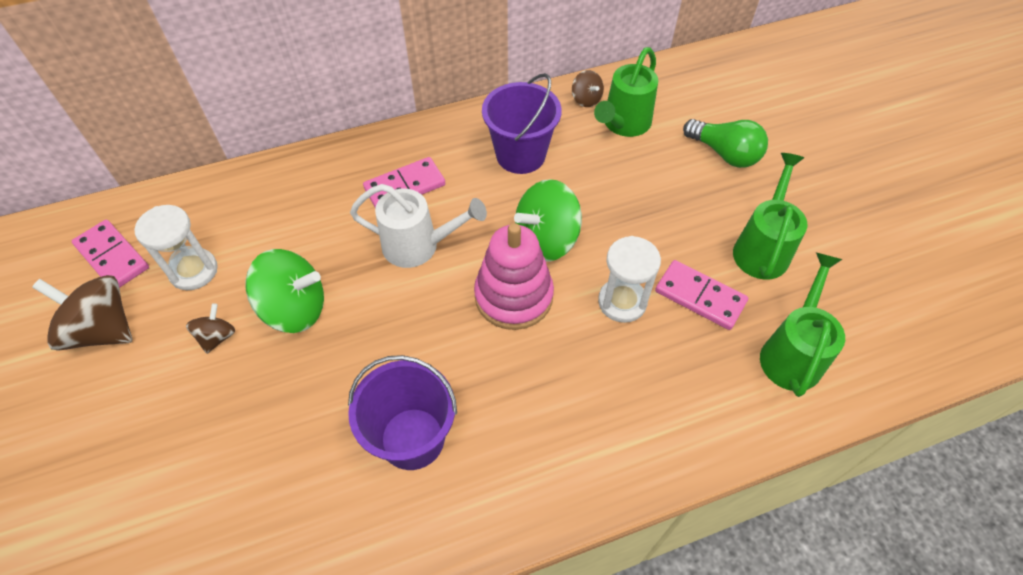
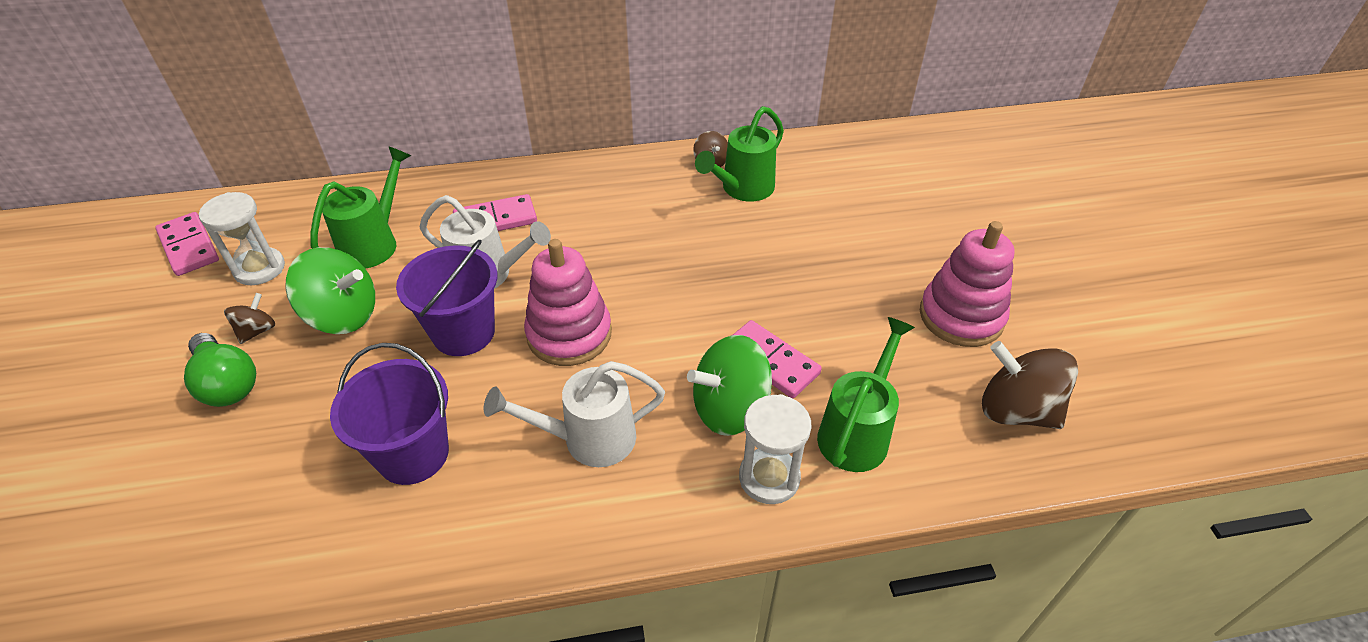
camera: 10 degrees right, 10 degrees down
(102, 330) = (152, 309): brown spinning top -> brown spinning top (1016, 410)
(520, 155) = (624, 205): purple bucket -> purple bucket (463, 332)
(546, 240) = (622, 286): green spinning top -> green spinning top (730, 408)
(565, 398) = (588, 439): none -> white watering can
(622, 302) = (683, 355): white hourglass -> white hourglass (769, 478)
(724, 154) = (843, 228): green light bulb -> green light bulb (227, 383)
(762, 248) = (856, 323): green watering can -> green watering can (374, 243)
(848, 228) = (961, 316): none -> pink stacking toy

